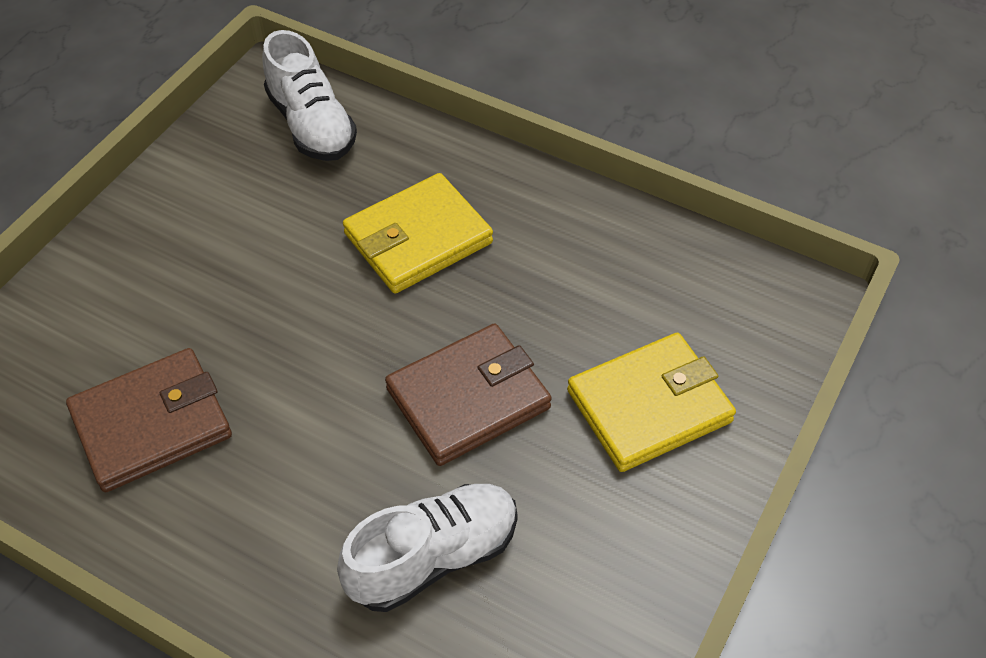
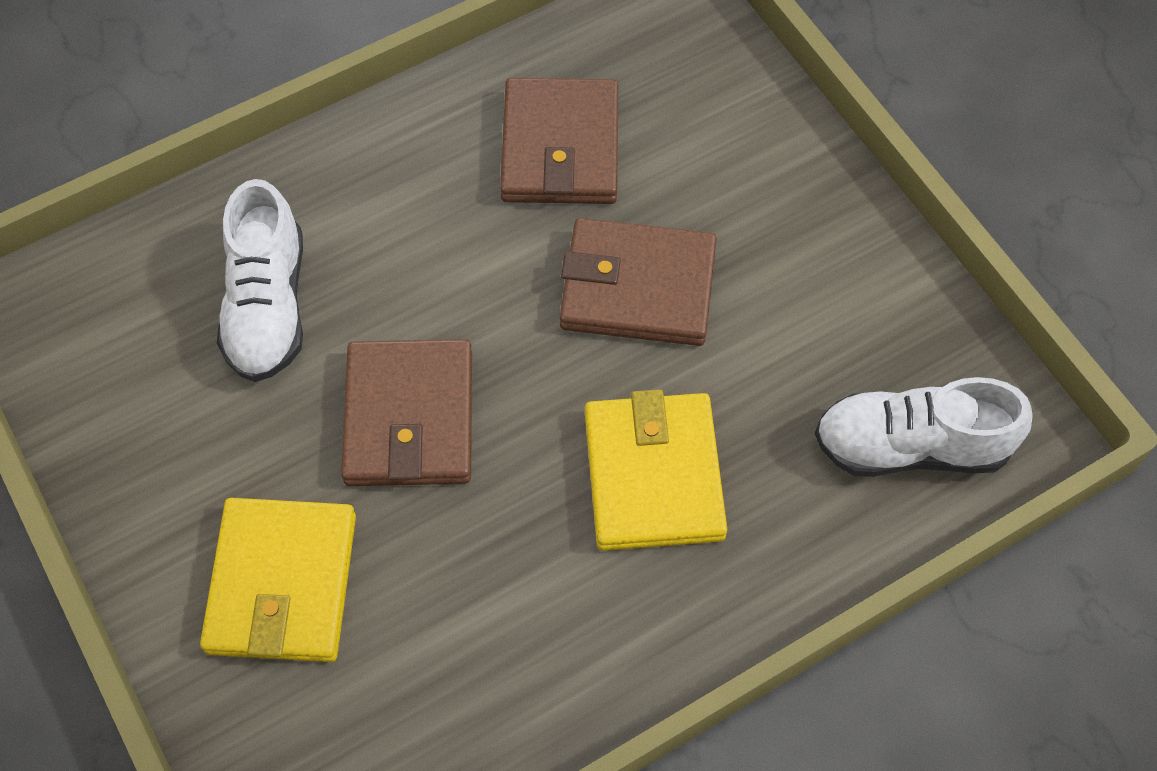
camera: 120 degrees right, 10 degrees up
(267, 311) = (637, 288): none -> brown wallet

